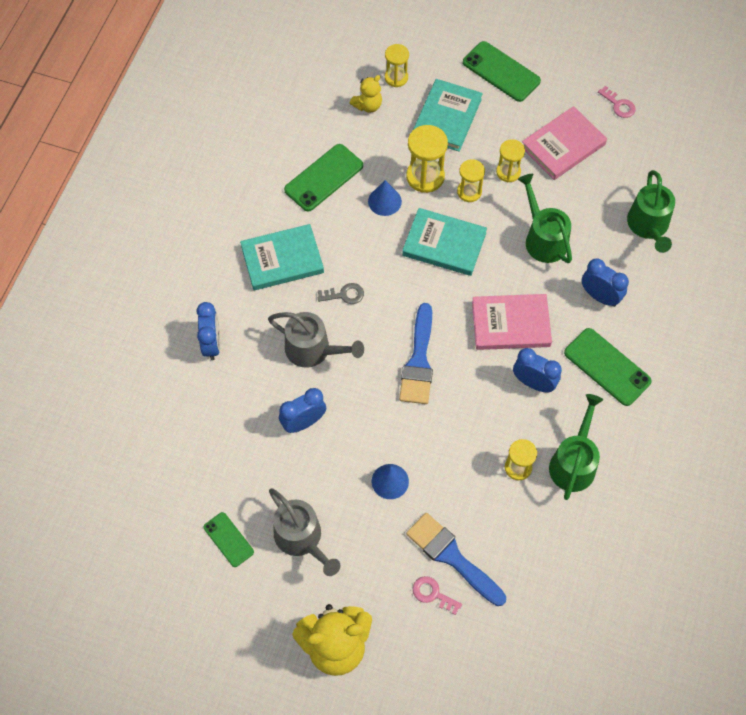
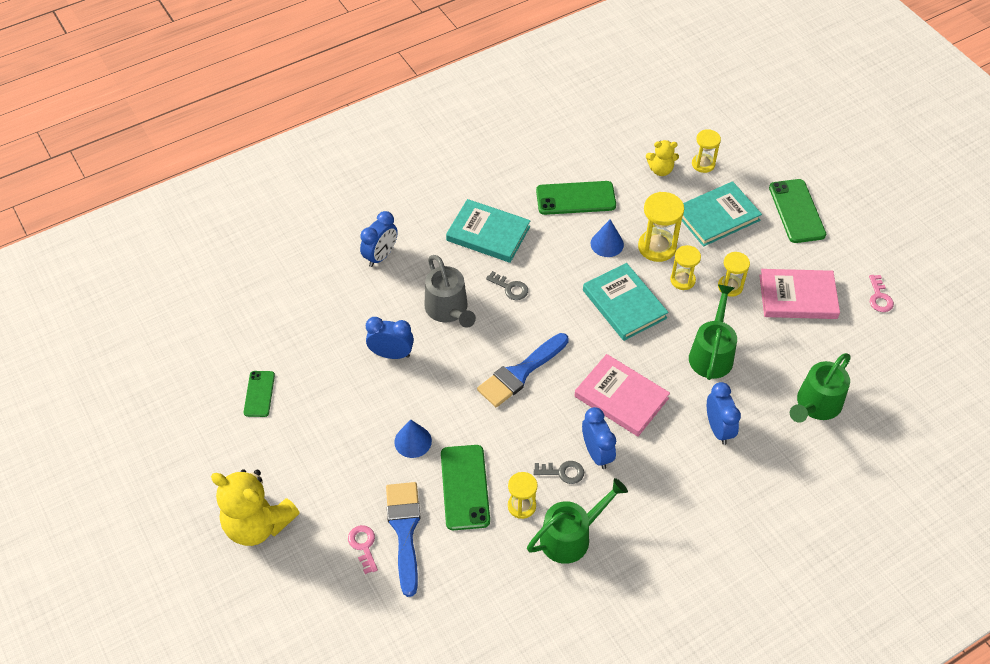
camera: 40 degrees right, 10 degrees down
(301, 538) = (309, 432): grey watering can -> none
(523, 417) = (563, 472): none -> grey key
(607, 367) = (671, 486): green phone -> green phone (465, 487)

